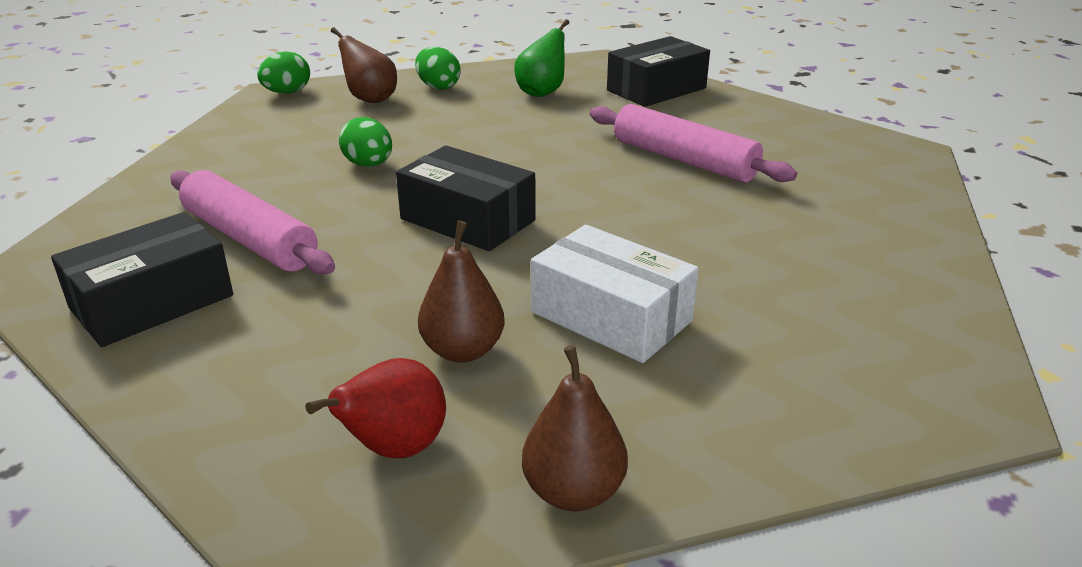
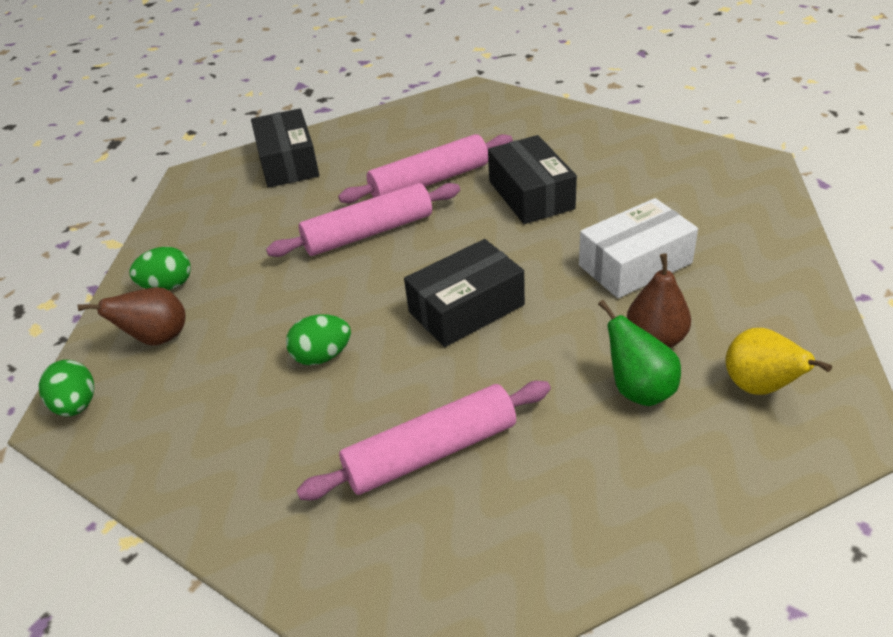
camera: 65 degrees left, 10 degrees up
(152, 302) = (521, 527): black box -> black box (531, 195)
(394, 449) = (759, 387): red pear -> yellow pear
(542, 92) = (240, 223): green pear -> green pear (638, 389)
(566, 148) = (368, 233): none -> pink rolling pin
(573, 492) = (809, 316): brown pear -> none

